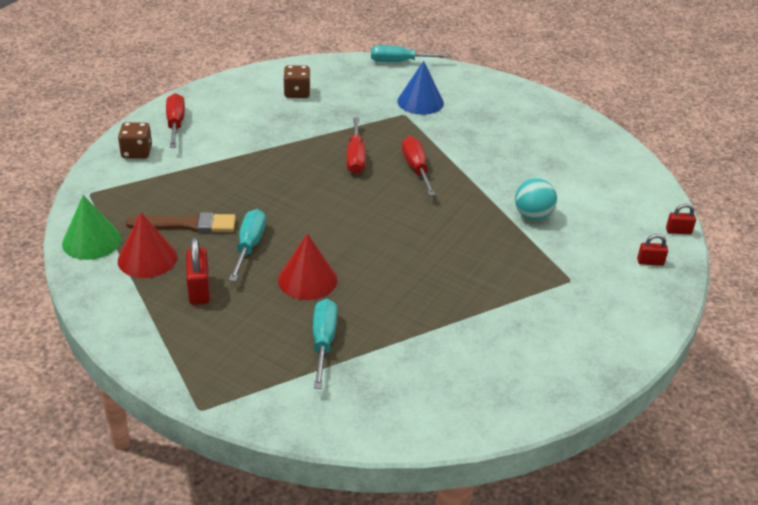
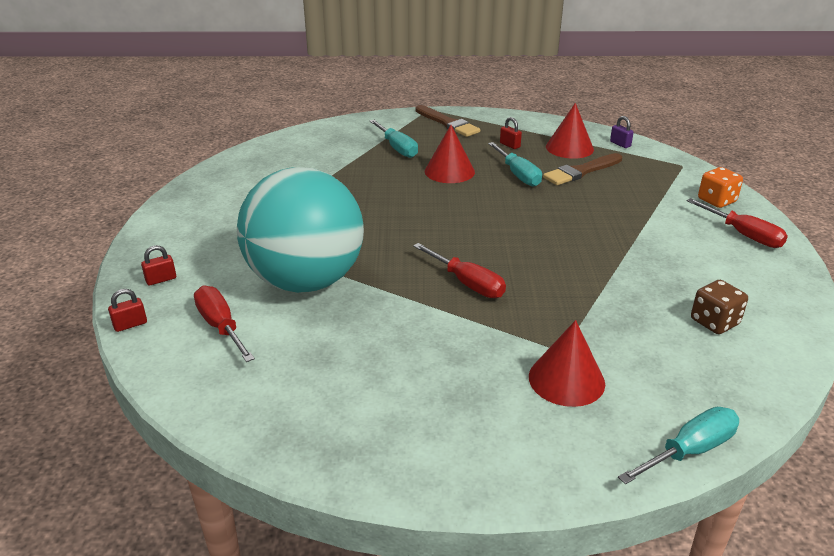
camera: 150 degrees right, 5 degrees down
(91, 241) = (620, 144): green cone -> purple padlock
(137, 152) = (716, 201): brown dice -> orange dice
(199, 290) = (510, 145): red padlock -> red padlock, size x0.60
(214, 363) = (448, 123): none -> brown brush
(355, 157) = (539, 271): red screwdriver -> red screwdriver (221, 327)
(420, 102) = (566, 380): blue cone -> red cone
(533, 215) = (306, 281): turquoise ball -> turquoise ball, size x2.46

